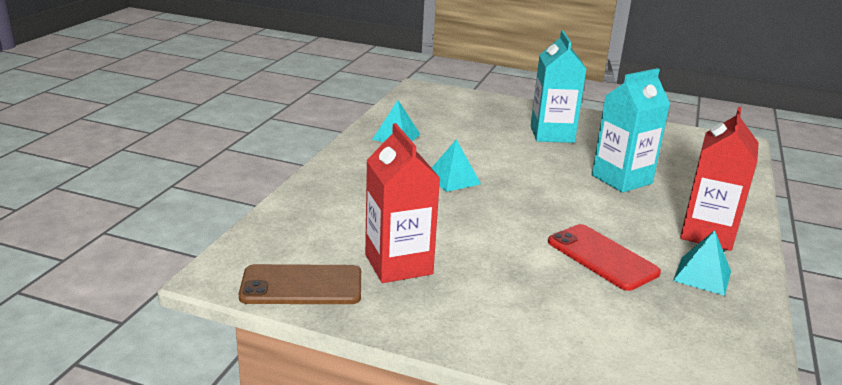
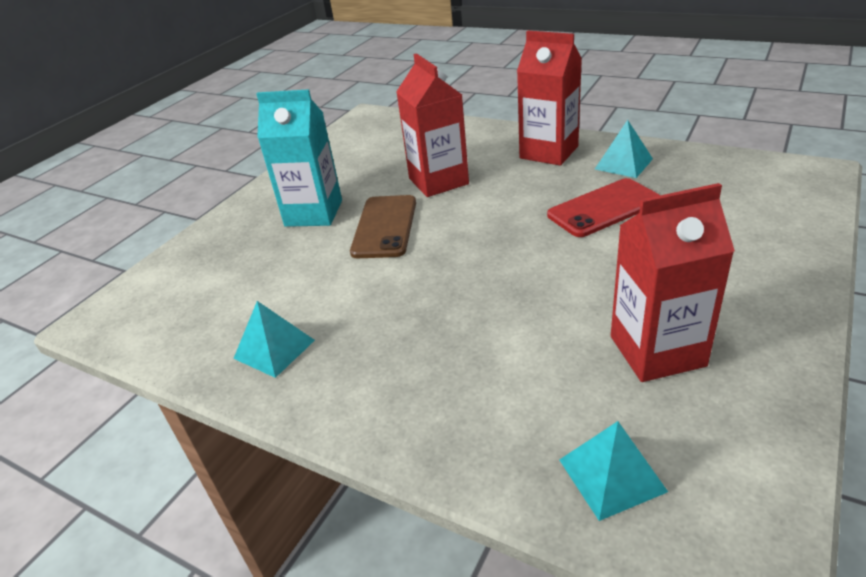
camera: 75 degrees left, 10 degrees up
(301, 286) = (742, 449): brown phone -> brown phone (385, 227)
(453, 179) = (426, 297): turquoise pyramid -> turquoise pyramid (611, 475)
(621, 179) = (438, 181): turquoise carton -> red carton

